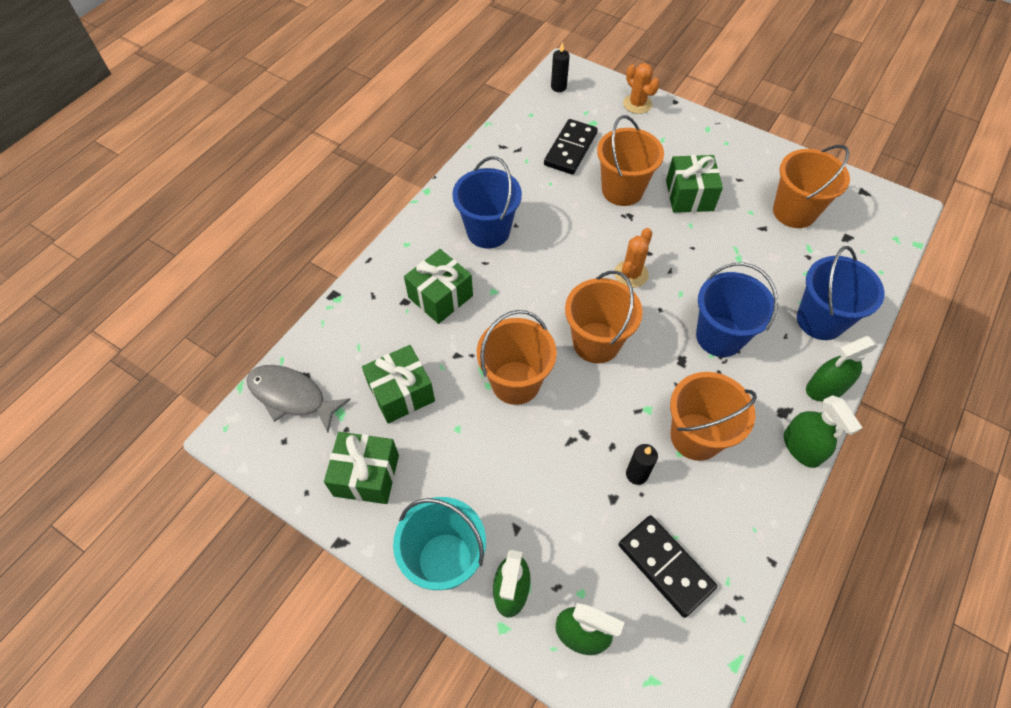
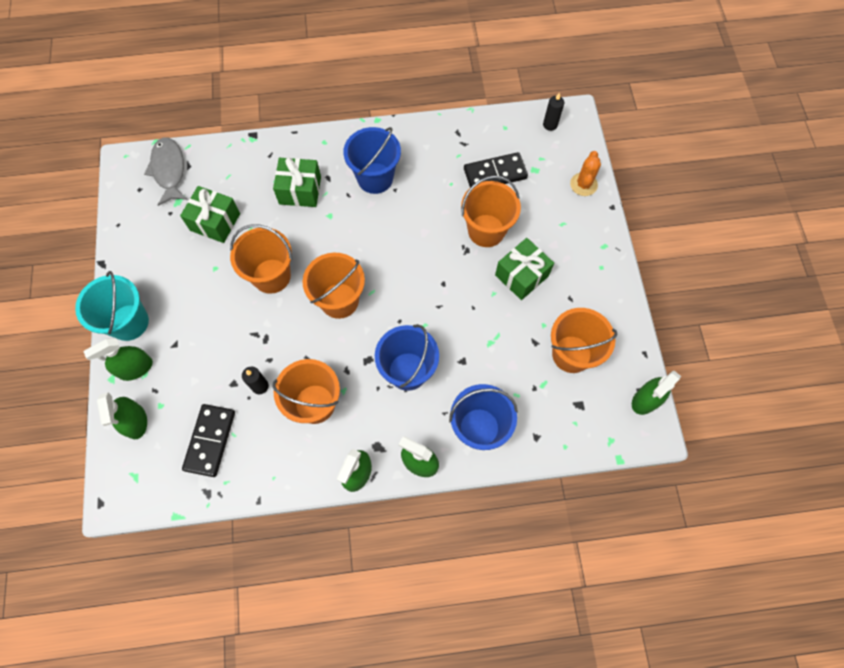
camera: 50 degrees right, 10 degrees up
(366, 475) = (149, 245): green gift -> none
(631, 274) = (414, 284): orange cactus -> none
(873, 194) = (646, 400): none -> green spray bottle

